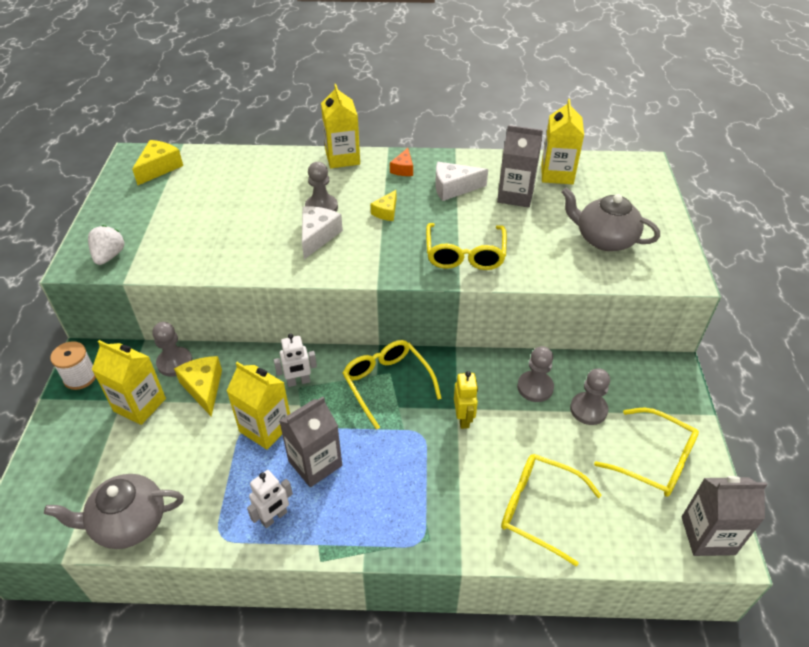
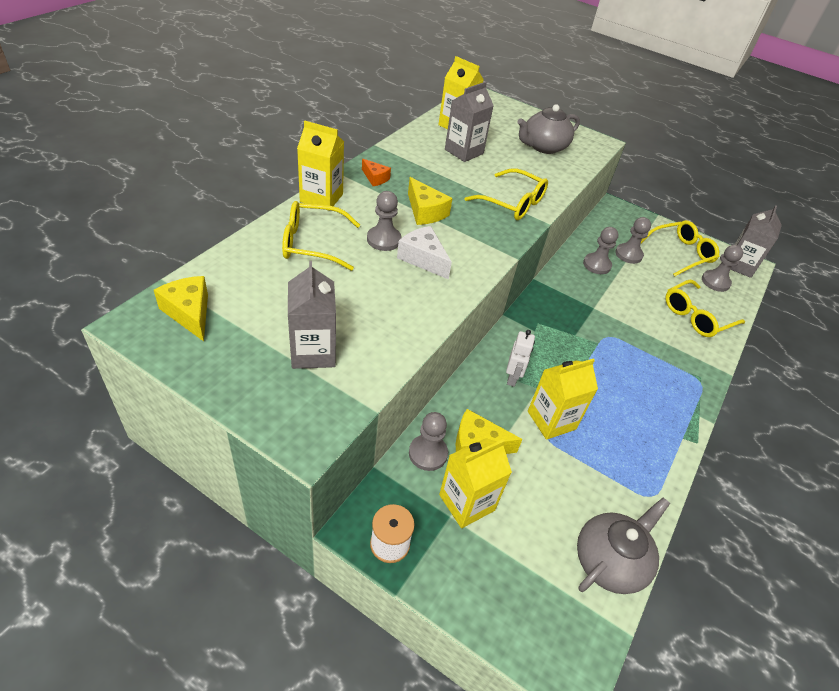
camera: 65 degrees left, 0 degrees up
(109, 256) = (319, 408): white strawberry -> none
(128, 522) = (610, 561): grey teapot -> grey teapot turned 150 degrees counterclockwise
(274, 517) = (647, 453): white robot -> none
(315, 463) = (605, 406): grey carton -> grey carton (313, 352)
(386, 212) = (425, 212): yellow cheese -> yellow cheese, size x1.58
(387, 384) = (549, 329): yellow glasses -> yellow glasses (313, 244)
(453, 188) = (427, 170): white cheese -> none
(463, 419) = (605, 309): yellow robot -> none
(634, 514) = (715, 282): none -> grey pawn

